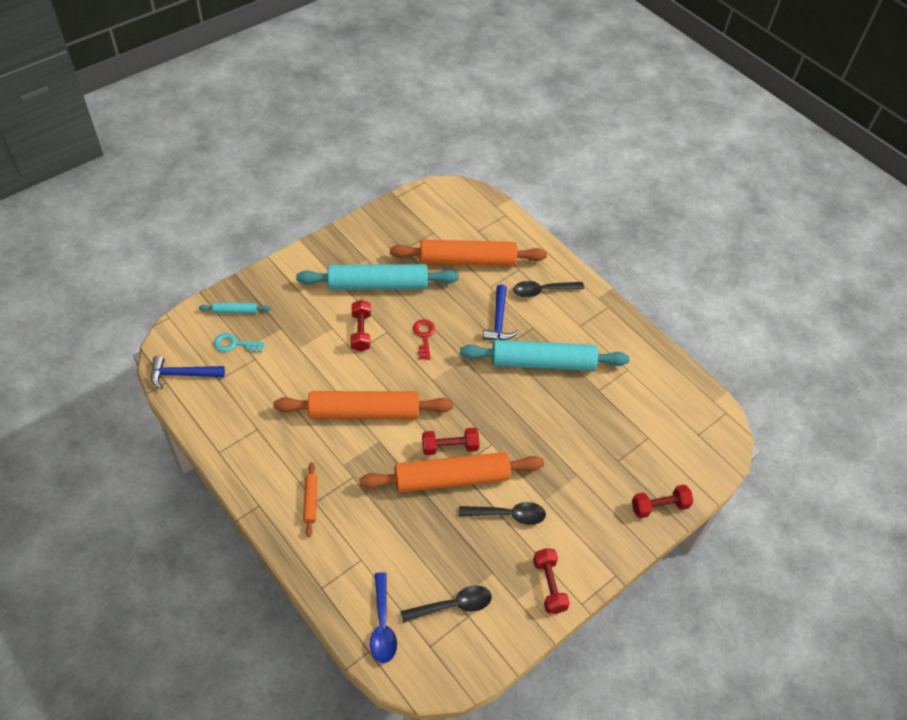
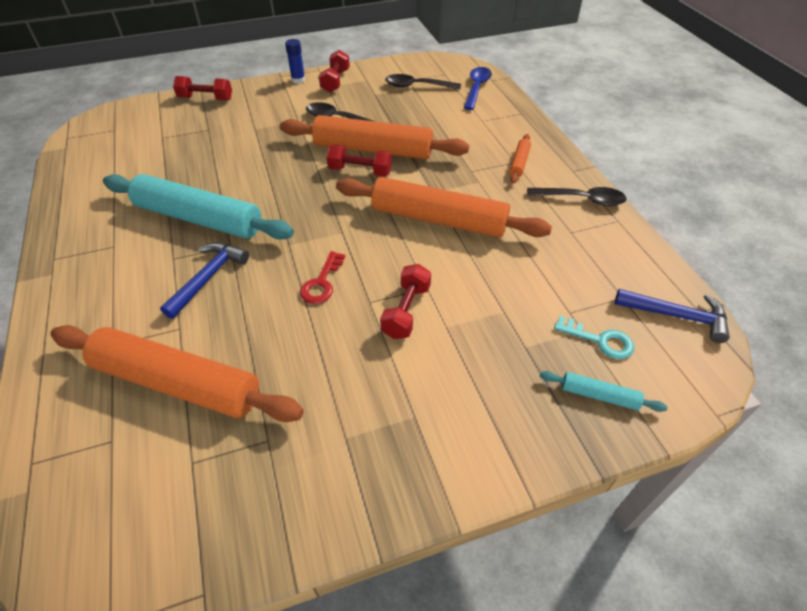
camera: 155 degrees left, 5 degrees down
(378, 285) = (348, 379): turquoise rolling pin -> none
(542, 291) = (113, 302): black spoon -> black spoon (582, 199)
(591, 573) = (298, 80): none -> blue glue stick

